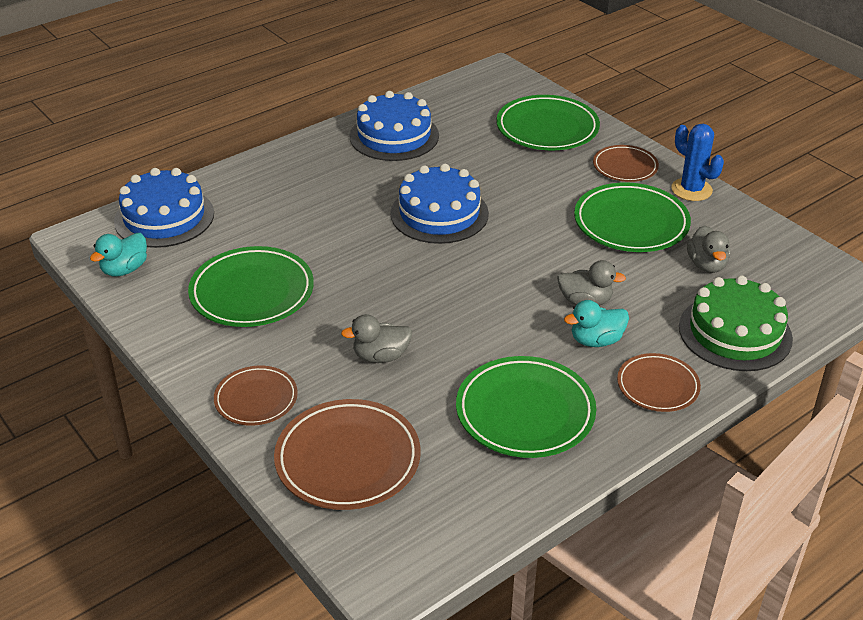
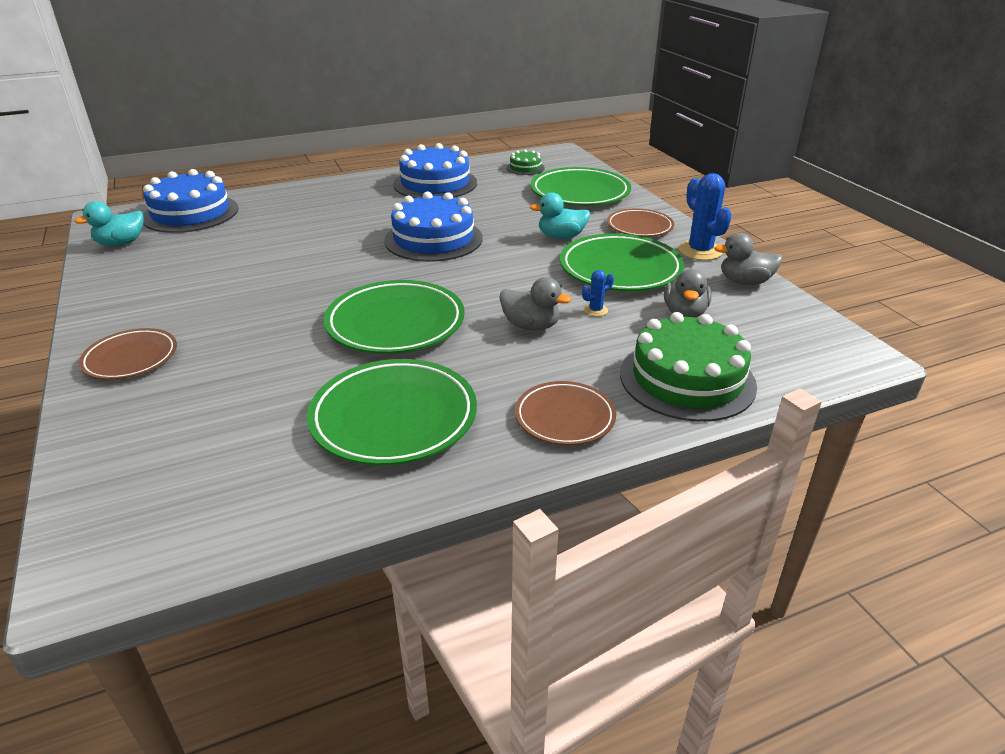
camera: 15 degrees right, 5 degrees down
(252, 292) = (211, 274): green plate -> green plate (395, 323)
(348, 459) = (167, 429): brown plate -> none
(381, 356) = (284, 341): grey duck -> grey duck (745, 282)
(474, 99) = (525, 168): none -> green cake
(596, 340) = (520, 362): turquoise duck -> turquoise duck (561, 237)
(631, 274) = (595, 310): none -> blue cactus

